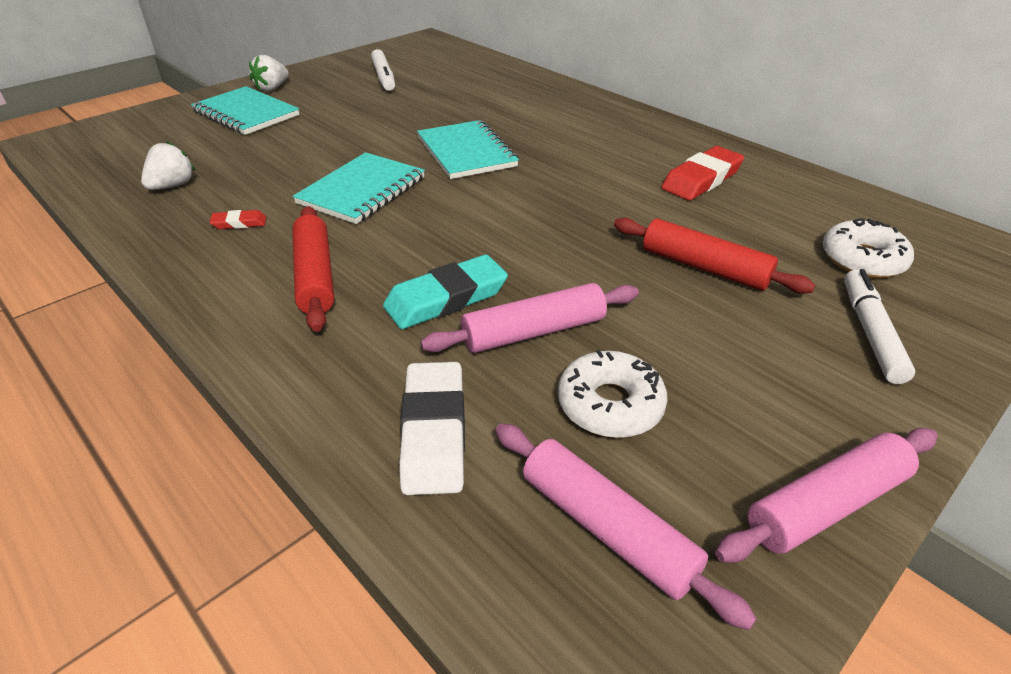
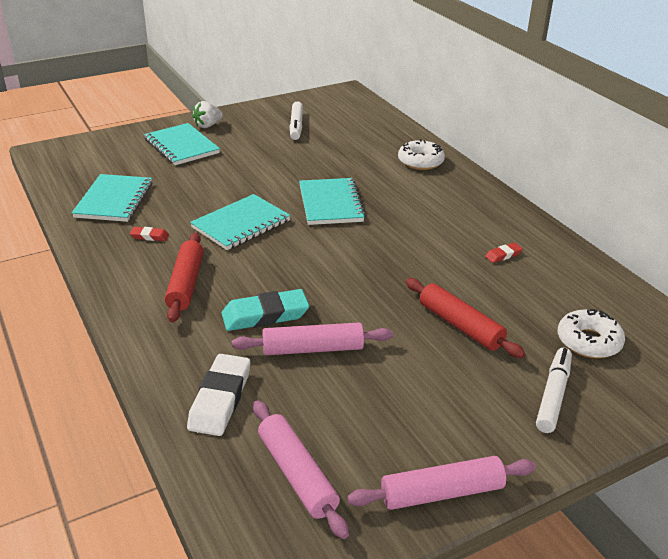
camera: 15 degrees right, 5 degrees down
(172, 186) = (114, 200): white strawberry -> turquoise notebook
(610, 404) = (338, 405): white donut -> white donut (420, 161)
(701, 179) = (503, 255): red eraser -> red eraser, size x0.49

